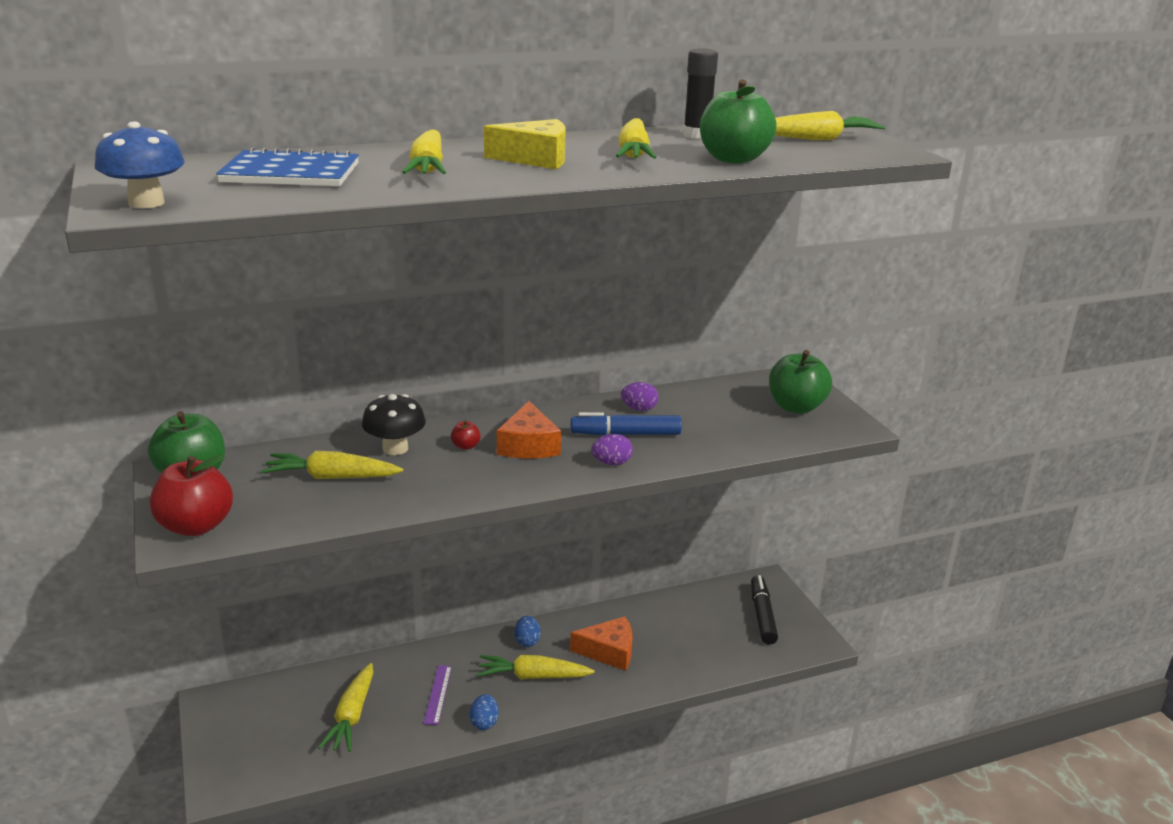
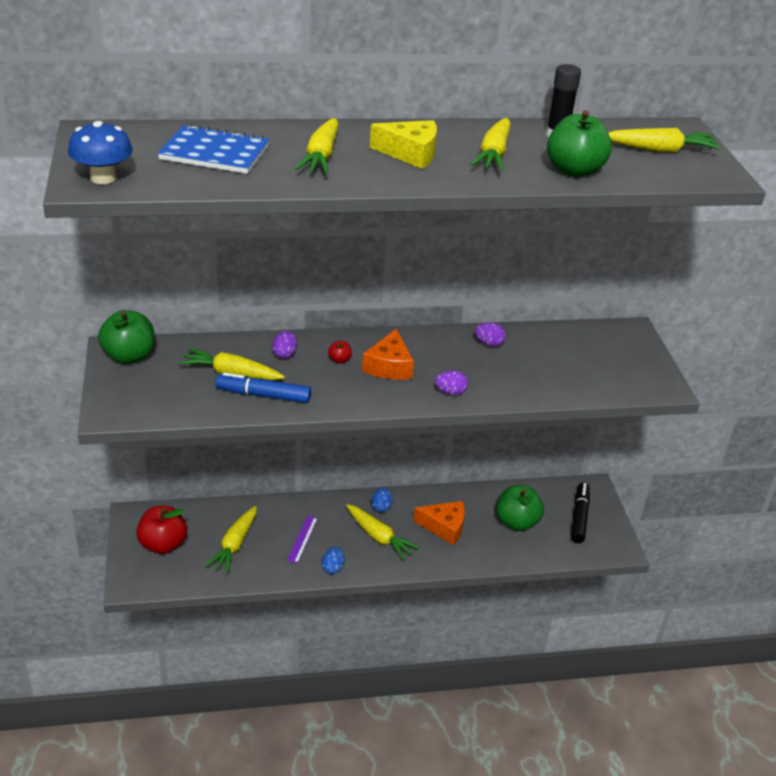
camera: 10 degrees right, 10 degrees up
(196, 526) = (125, 401): red apple -> red apple (163, 544)
(395, 448) = (284, 354): black mushroom -> purple egg
(533, 676) = (379, 537): yellow carrot -> yellow carrot turned 150 degrees counterclockwise
(625, 434) = (470, 367): blue marker -> blue marker (263, 395)
(796, 407) = (622, 360): green apple -> green apple (517, 522)

